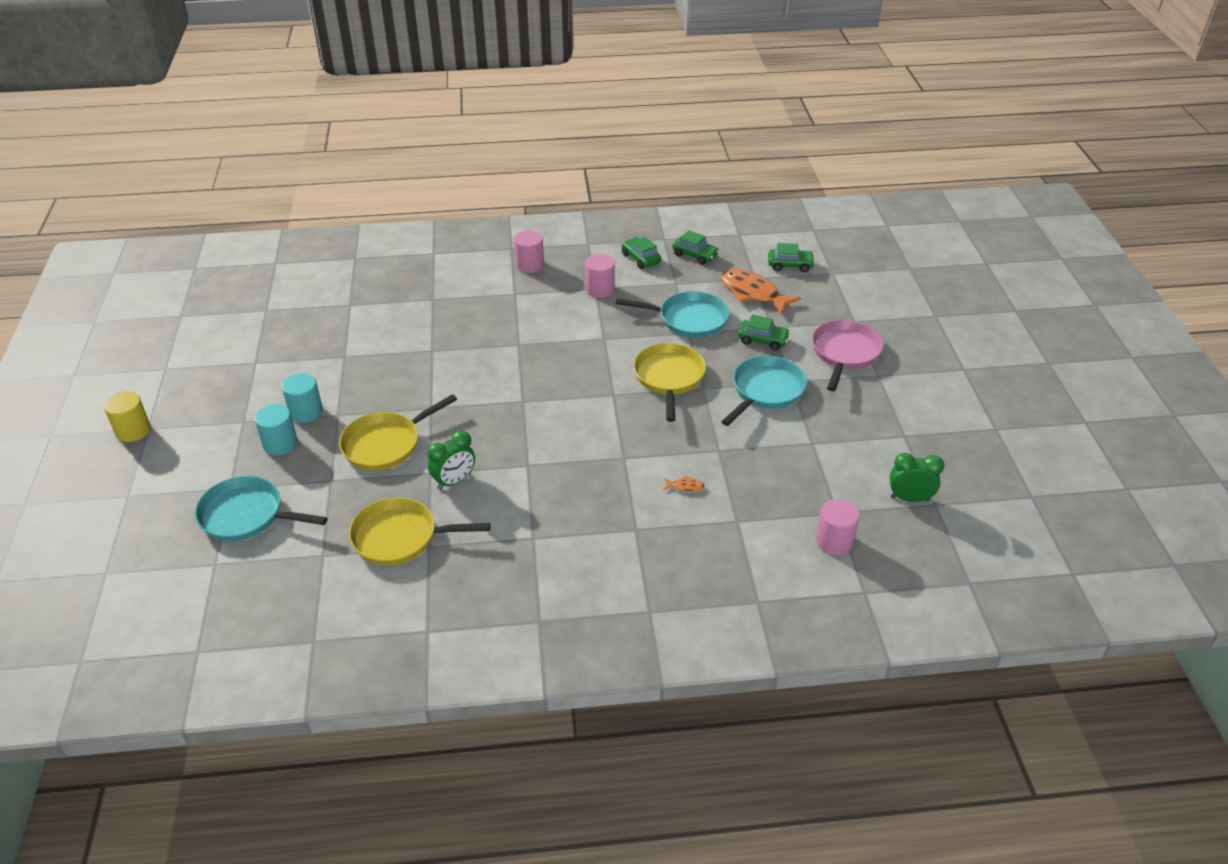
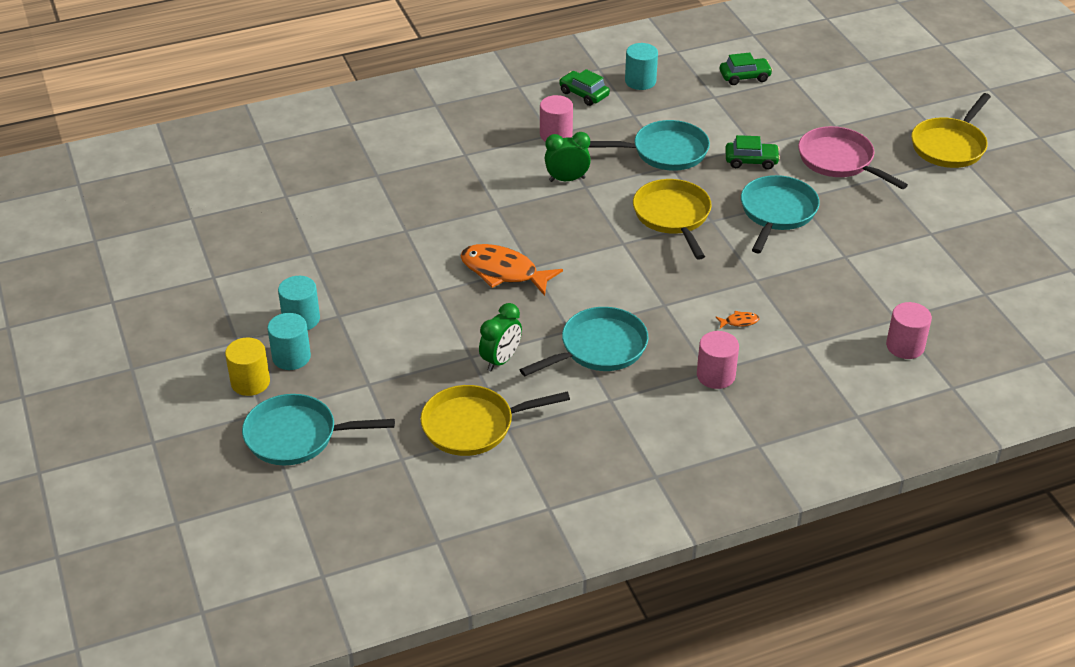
camera: 15 degrees left, 0 degrees up
(133, 431) = (116, 374): yellow cylinder -> yellow cylinder (250, 382)
(386, 444) = (408, 336): yellow pan -> yellow pan (950, 146)
(529, 265) = (465, 120): pink cylinder -> pink cylinder (715, 375)
(545, 487) = (598, 348): none -> turquoise pan
(695, 255) = (640, 81): green car -> turquoise cylinder
(752, 293) = (719, 113): orange fish -> orange fish (503, 272)
(844, 353) = (839, 161): pink pan -> pink pan turned 45 degrees counterclockwise
(909, 498) = (959, 292): green clock -> green clock (567, 179)

